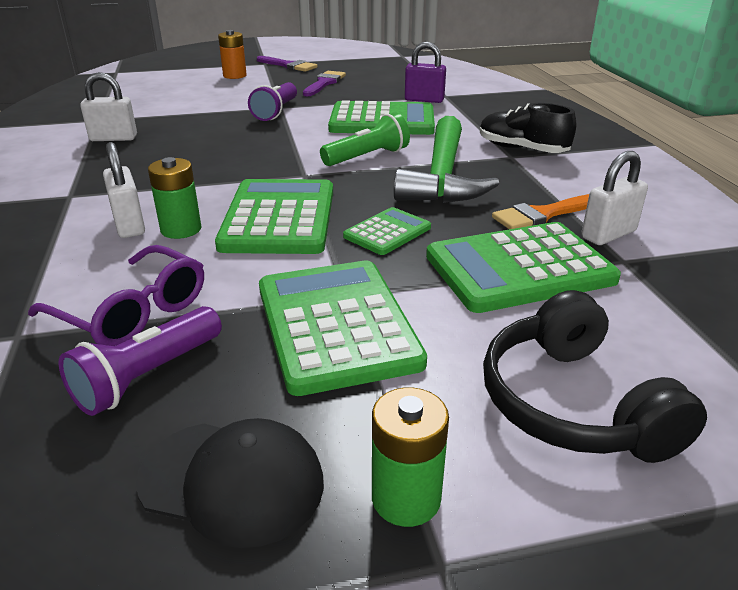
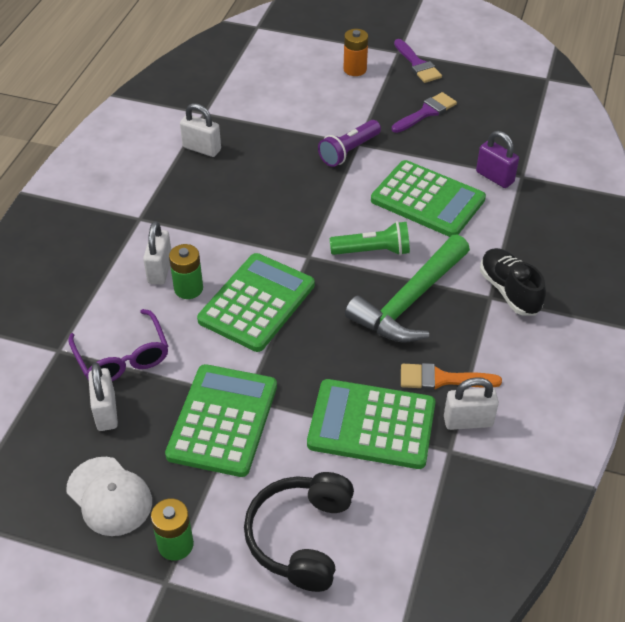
camera: 30 degrees right, 15 degrees up
(147, 376) = (106, 412): purple flashlight -> white padlock
(232, 481) = (109, 496): black cap -> white cap
(387, 232) = (316, 350): green calculator -> none

